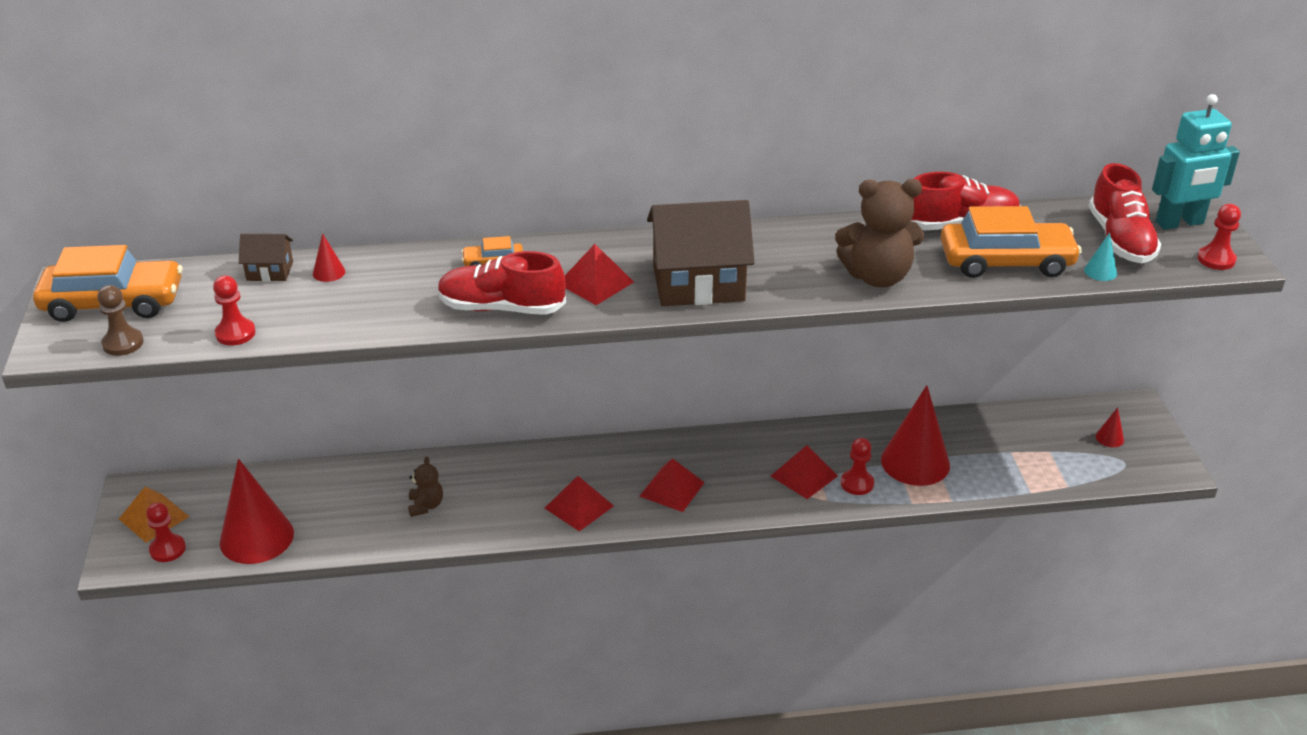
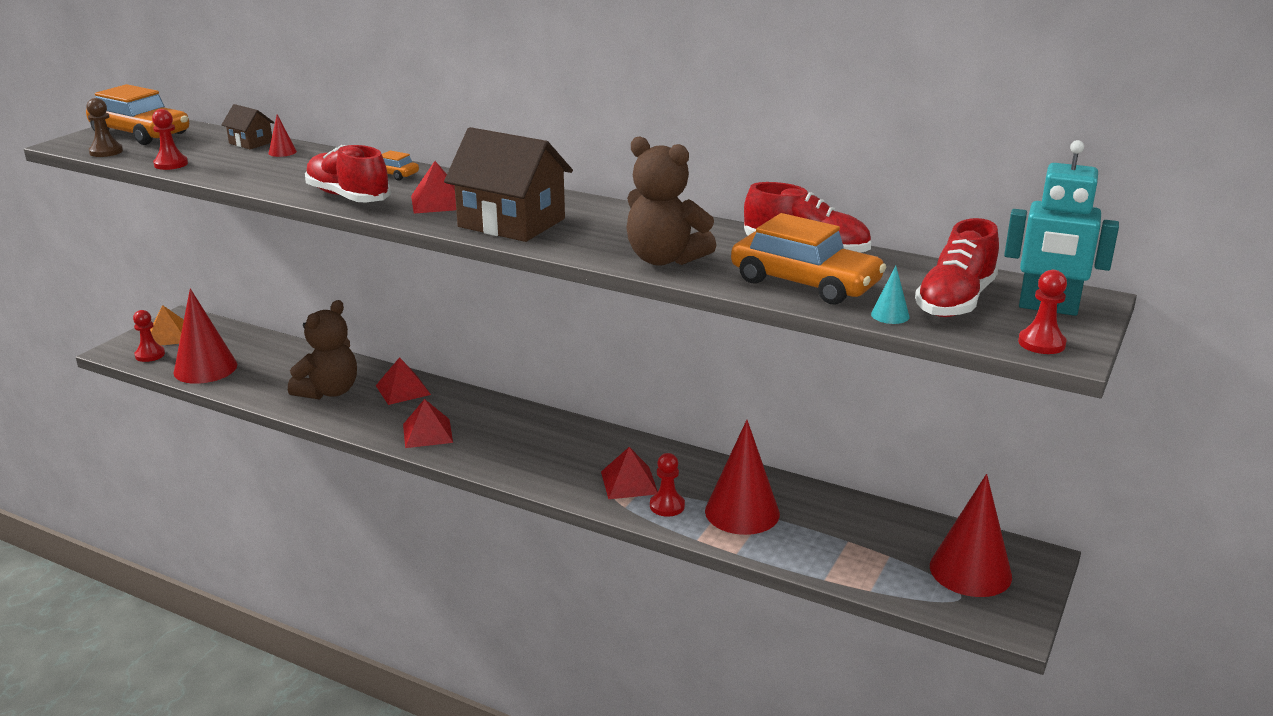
camera: 35 degrees right, 10 degrees down
(426, 506) = (329, 391): brown teddy bear -> brown teddy bear, size x1.94
(671, 489) = (511, 449): red pyramid -> red pyramid (403, 390)
(1109, 438) = (970, 571): red cone -> red cone, size x2.42

